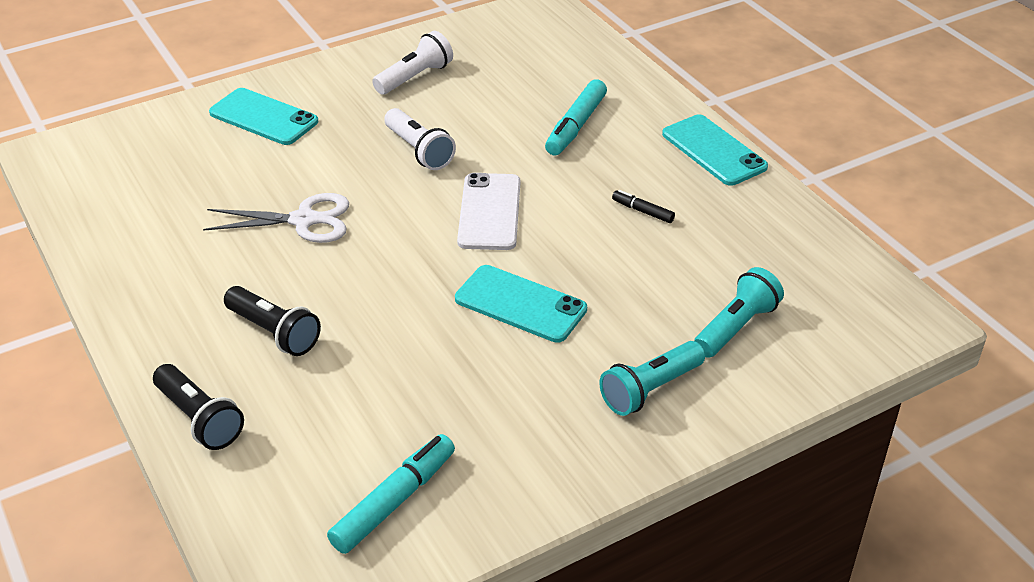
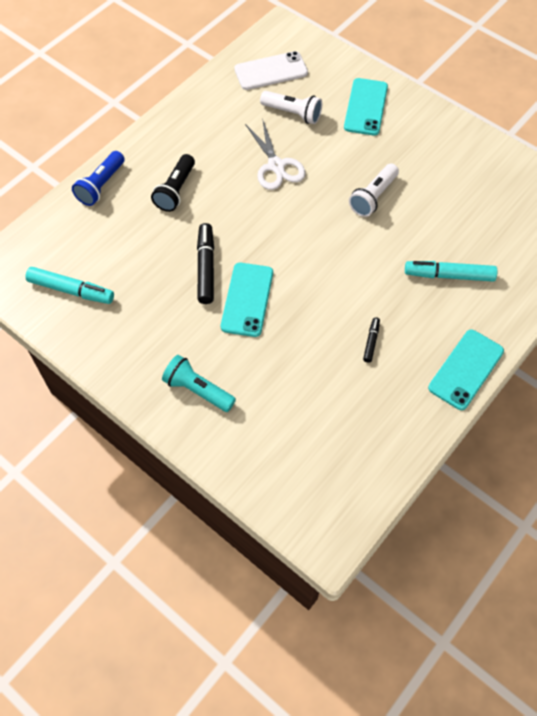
camera: 70 degrees right, 20 degrees up
(199, 419) = (101, 185): black flashlight -> blue flashlight
(415, 77) = (454, 166): white flashlight -> white flashlight (293, 113)
(441, 333) = (206, 267): none -> black marker
(489, 212) = (328, 255): white phone -> white phone (271, 71)
(736, 327) = (275, 426): turquoise flashlight -> none

